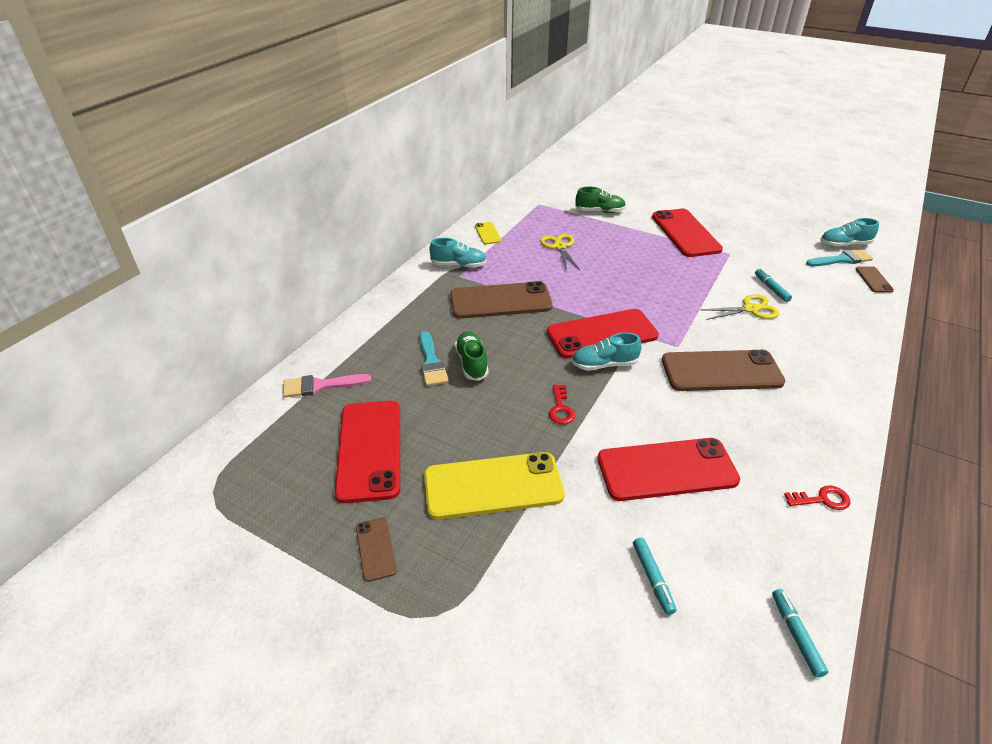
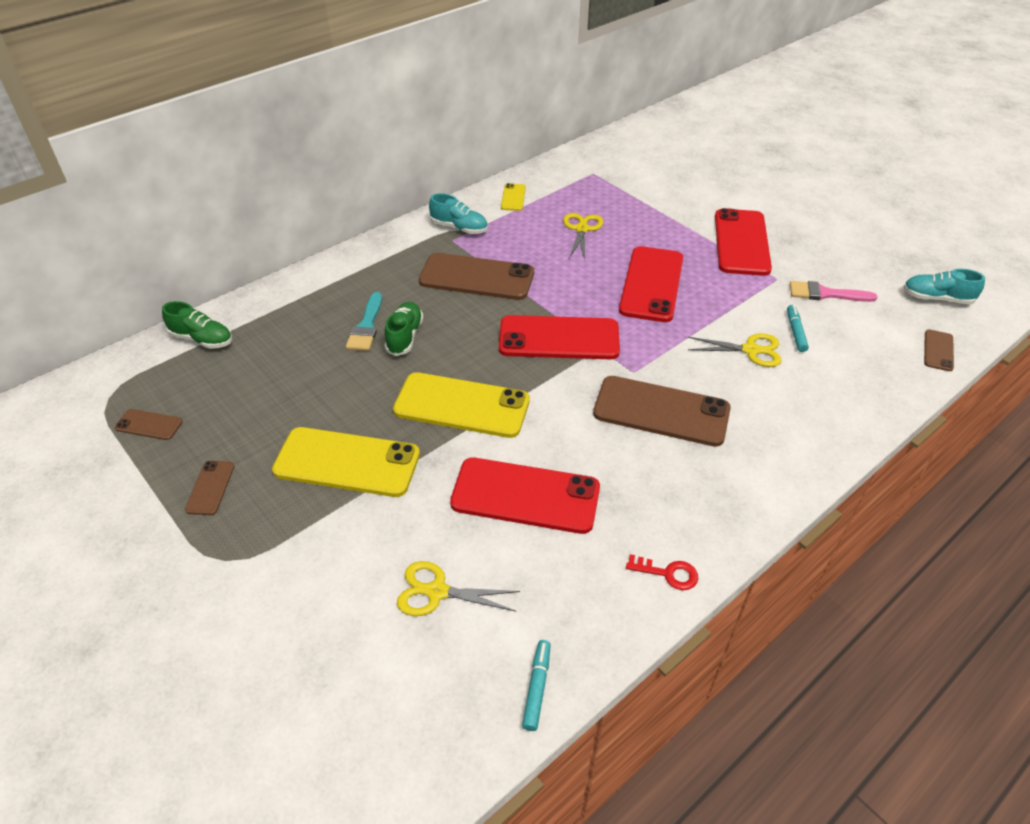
camera: 20 degrees right, 5 degrees up
(273, 506) = (149, 425): none -> brown phone
(320, 386) = (251, 324): pink brush -> pink brush (825, 294)
(369, 449) = (258, 397): red phone -> red phone (651, 284)
(560, 408) = (462, 405): red key -> yellow phone
(600, 211) = (658, 195): green shoe -> green shoe (202, 339)
(604, 364) = (538, 372): turquoise shoe -> none
(652, 578) = (437, 592): turquoise marker -> yellow scissors
(841, 259) = (916, 316): turquoise brush -> none

